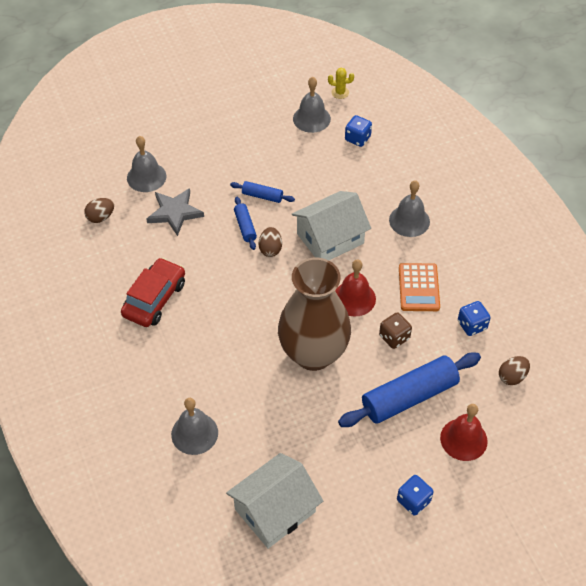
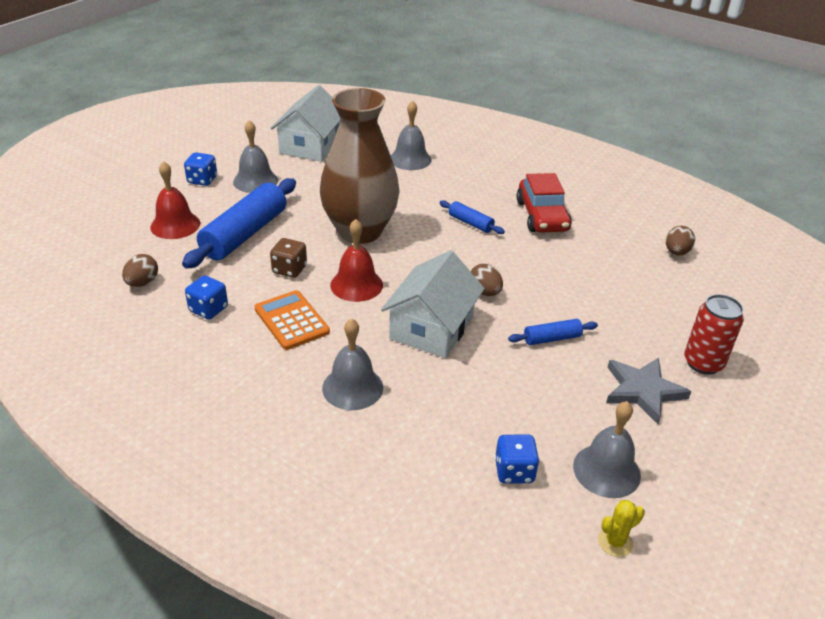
camera: 145 degrees right, 15 degrees down
(146, 177) = (692, 303): grey bell -> grey bell (255, 181)
(174, 213) = (617, 284): grey star -> grey star (643, 391)
(193, 141) = (703, 363): none -> red can
(245, 227) = (533, 301): blue rolling pin -> blue rolling pin (470, 223)

